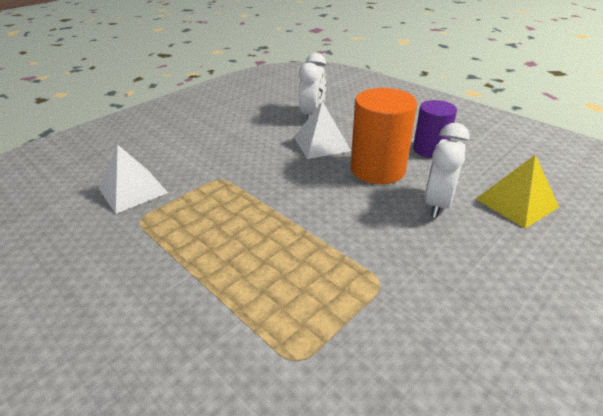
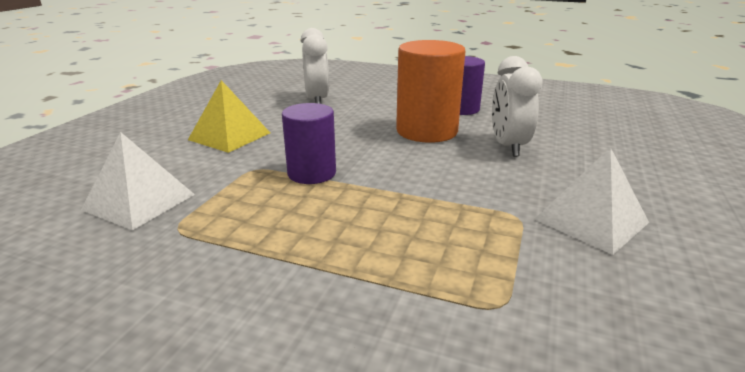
camera: 25 degrees left, 10 degrees down
(255, 193) = (311, 173): none -> purple cylinder
(321, 143) = (348, 120): white pyramid -> white pyramid (591, 220)
(516, 202) = (572, 133): yellow pyramid -> yellow pyramid (229, 136)

